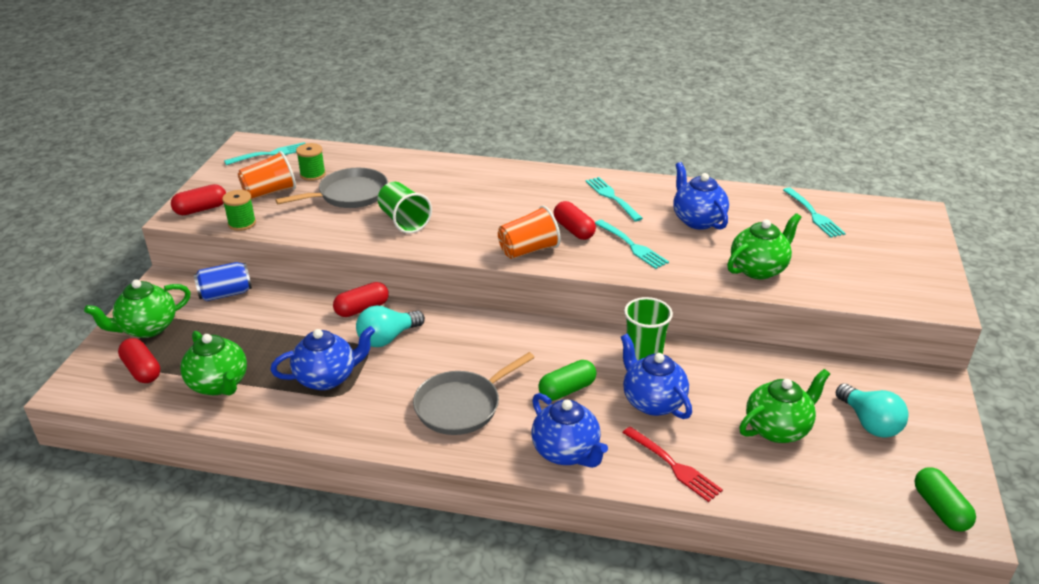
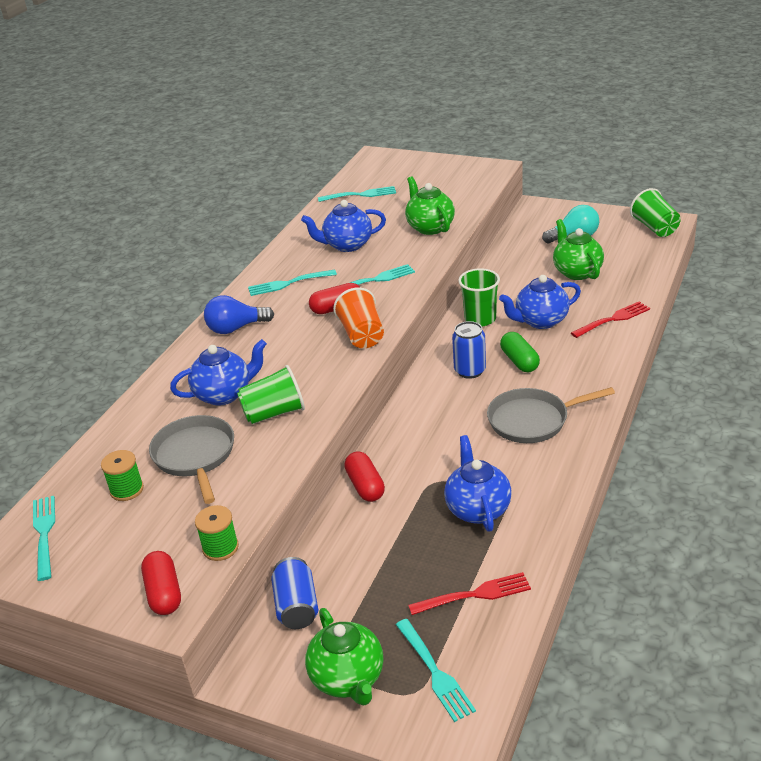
camera: 75 degrees left, 0 degrees up
(142, 370) = (434, 672): red capsule -> turquoise fork
(219, 384) = (474, 595): green teapot -> red fork
(270, 192) = (153, 527): orange cup -> none
(387, 338) = (422, 467): turquoise light bulb -> none
(461, 406) = (532, 420): grey pan -> grey pan turned 105 degrees clockwise
(529, 183) = (236, 328): none -> blue light bulb
(543, 355) = (470, 371): none -> blue can
(566, 452) = (596, 367): blue teapot -> blue teapot (224, 394)
(940, 509) = (655, 228): green capsule -> green cup

